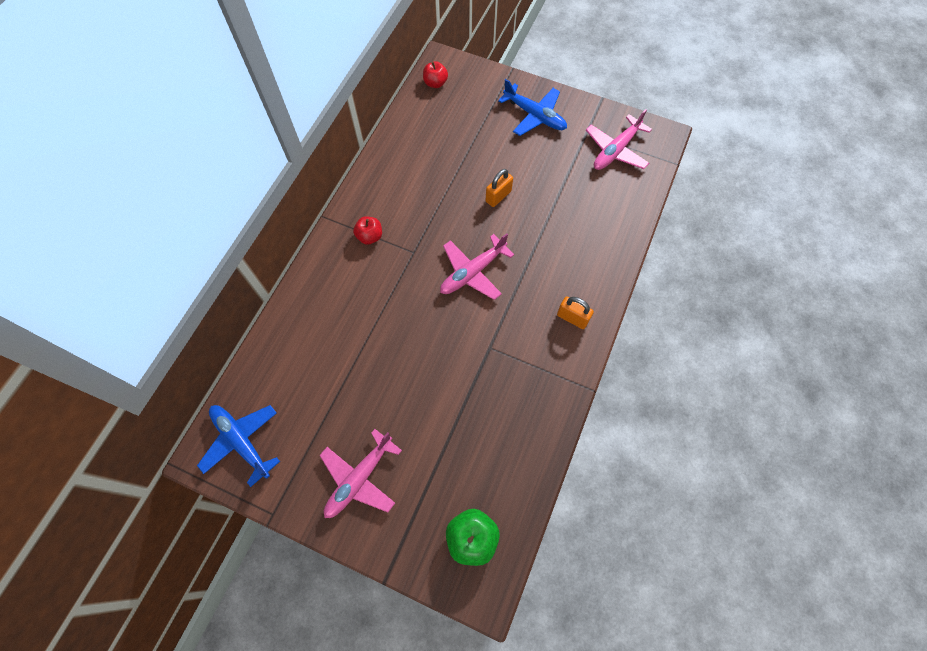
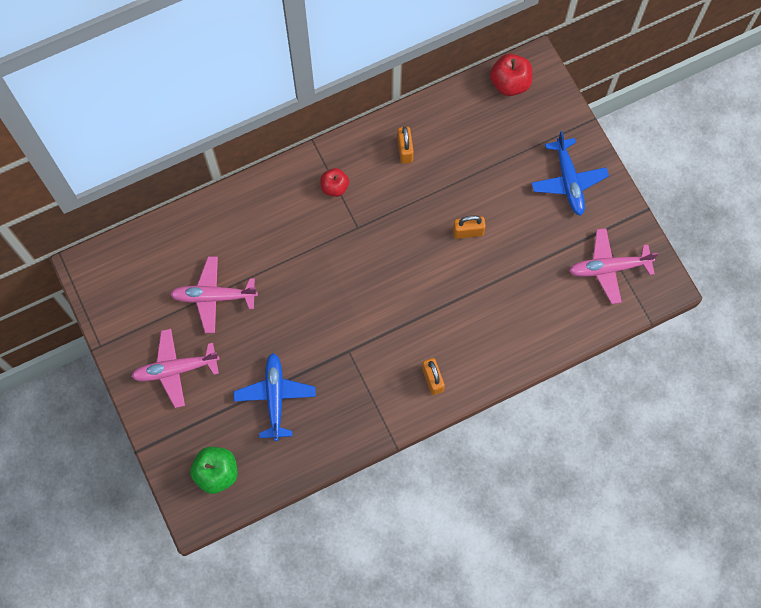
camera: 40 degrees right, 5 degrees up
(242, 441) = (118, 277): blue plane -> blue plane (275, 397)
(400, 174) = (405, 150): none -> orange padlock
(435, 83) = (510, 83): red apple -> red apple, size x1.51
(472, 272) = (388, 281): pink plane -> pink plane (213, 296)

